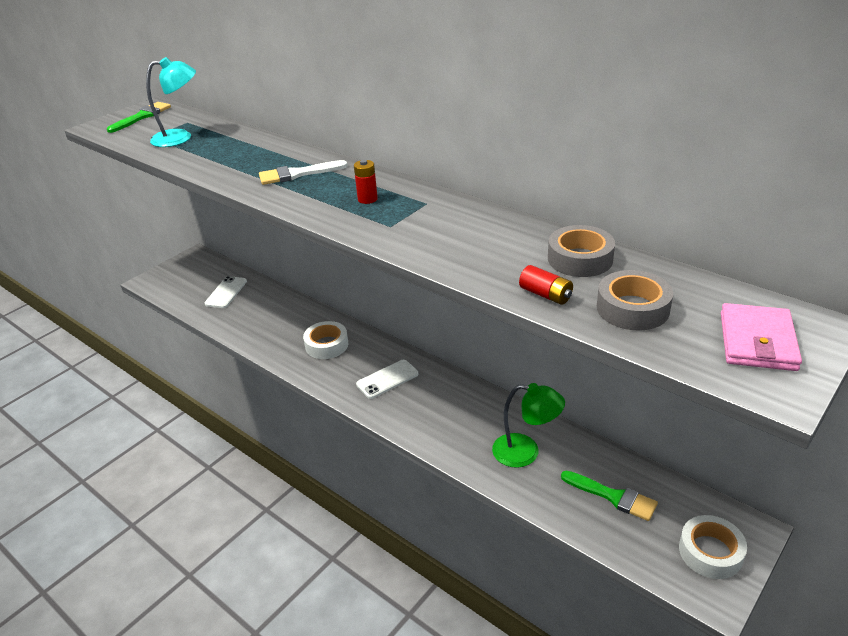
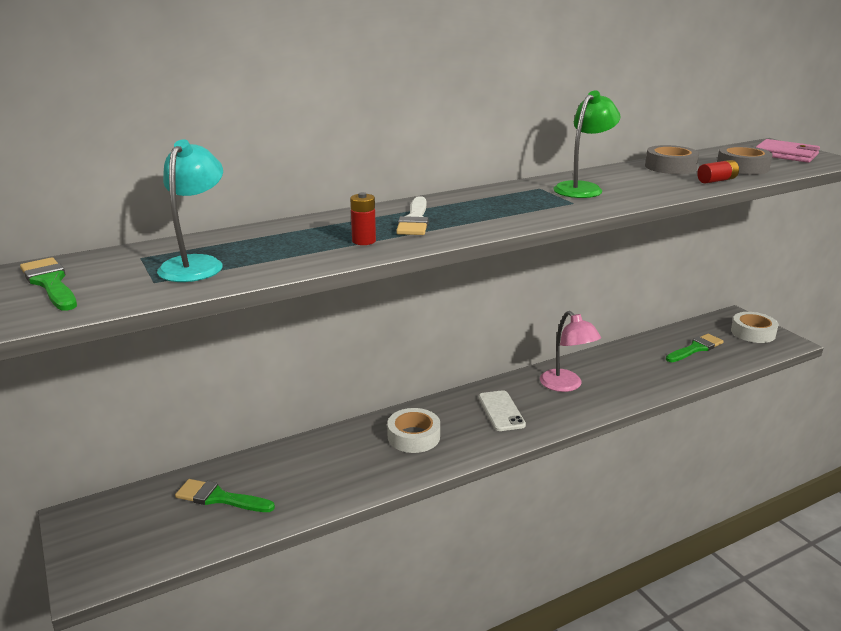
camera: 70 degrees left, 10 degrees down
(226, 292) = (220, 498): white phone -> green brush
(367, 199) = (510, 203): red battery -> red battery (364, 241)
(456, 408) = (566, 385): none -> pink lamp
(525, 452) = (636, 368): green lamp -> green lamp (582, 188)

